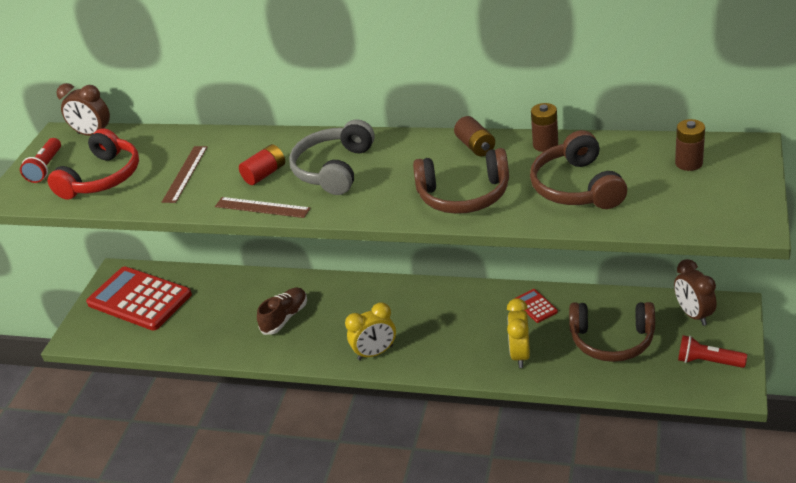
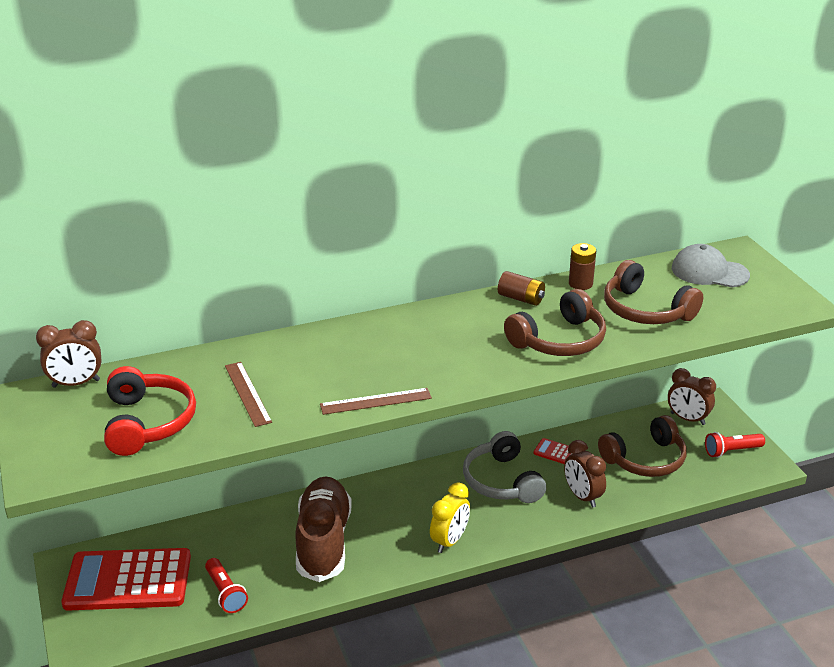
camera: 40 degrees left, 5 degrees down
(46, 168) = (55, 432): red flashlight -> red flashlight (225, 593)
(265, 174) = (340, 371): red battery -> none
(285, 318) = (323, 541): brown shoe -> brown shoe, size x1.80
(334, 169) = (408, 349): grey headphones -> grey headphones (501, 481)
(520, 354) = (582, 496): yellow clock -> brown clock
(688, 163) = (709, 272): brown battery -> grey cap

